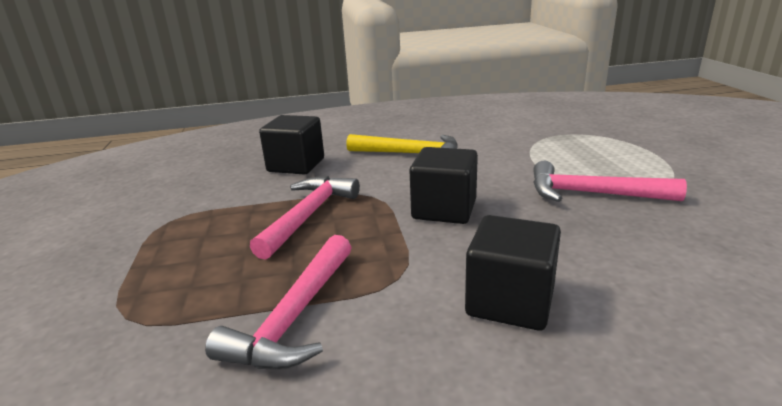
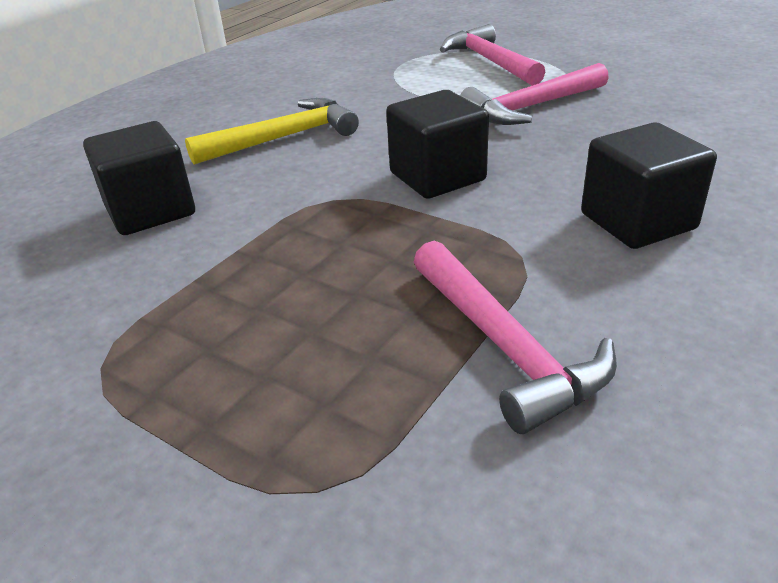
camera: 45 degrees left, 10 degrees up
(308, 215) = (302, 254): pink hammer -> pink hammer (490, 61)

